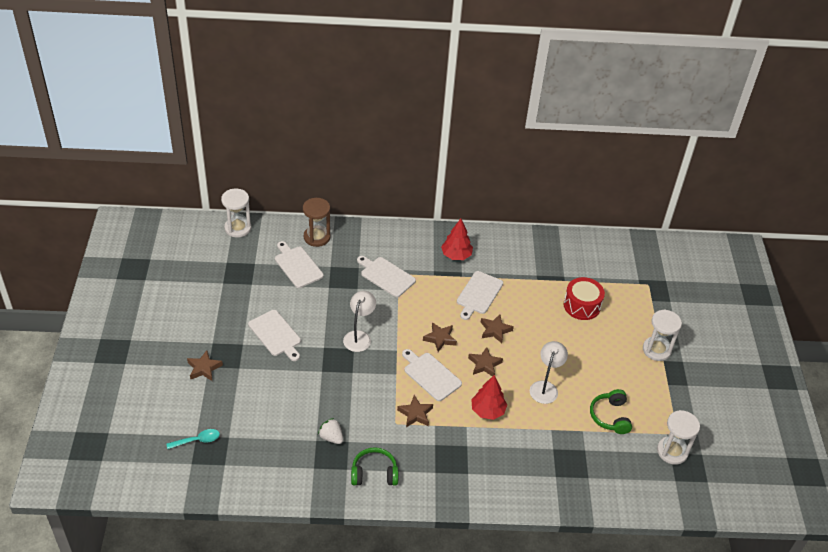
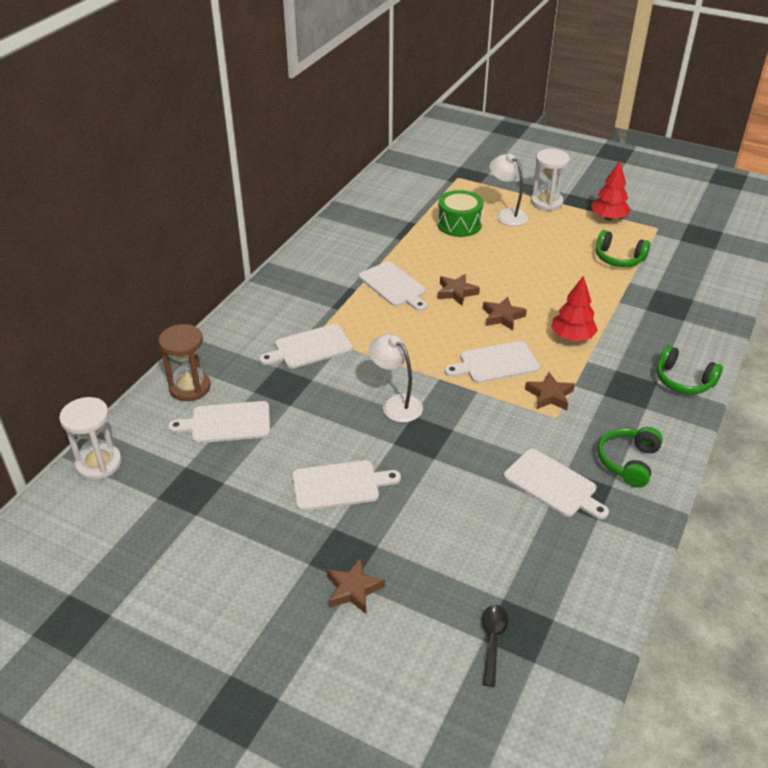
camera: 60 degrees left, 5 degrees down
(197, 440) = (492, 640): turquoise spoon -> black spoon
(331, 437) = (553, 484): white strawberry -> white cutting board
(440, 338) = (443, 337): brown star -> none
(456, 255) = (320, 282): red tree -> red tree (608, 218)
(480, 489) = (683, 380): none -> green headphones
(545, 387) = (559, 286): white lamp -> white lamp (506, 215)
(582, 305) = (459, 224): red drum -> green drum
(672, 451) = (679, 238): white hourglass -> none

